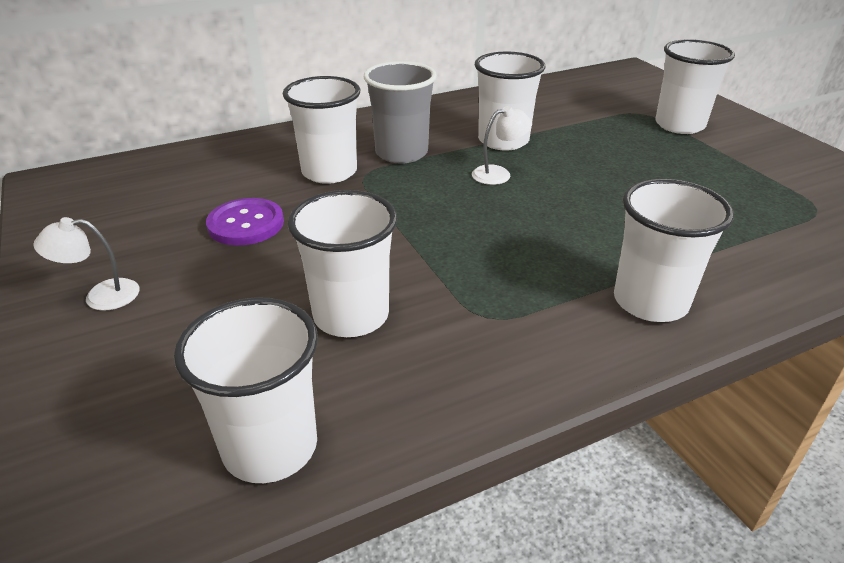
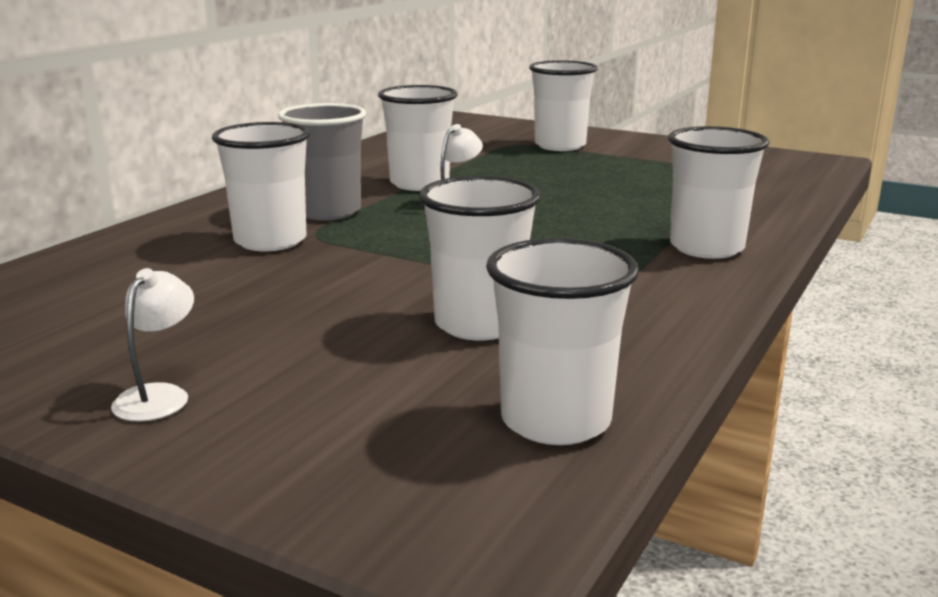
camera: 35 degrees left, 15 degrees down
(100, 296) = (159, 395): white lamp -> white lamp turned 150 degrees clockwise
(246, 224) = (242, 298): purple button -> none

